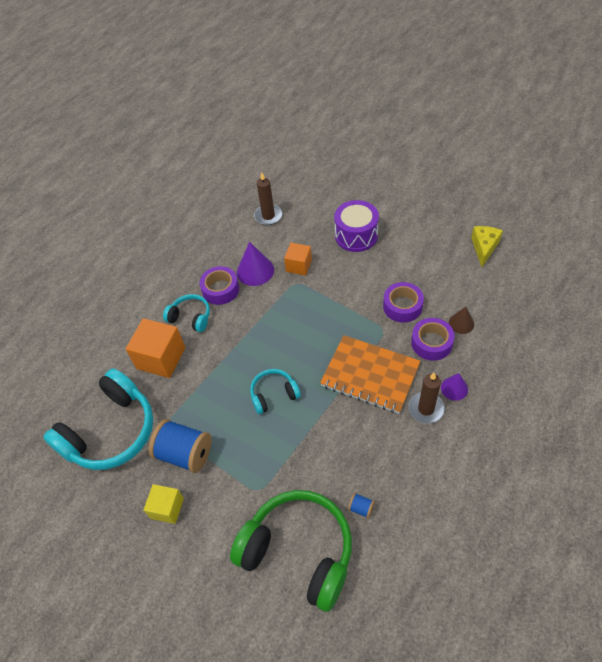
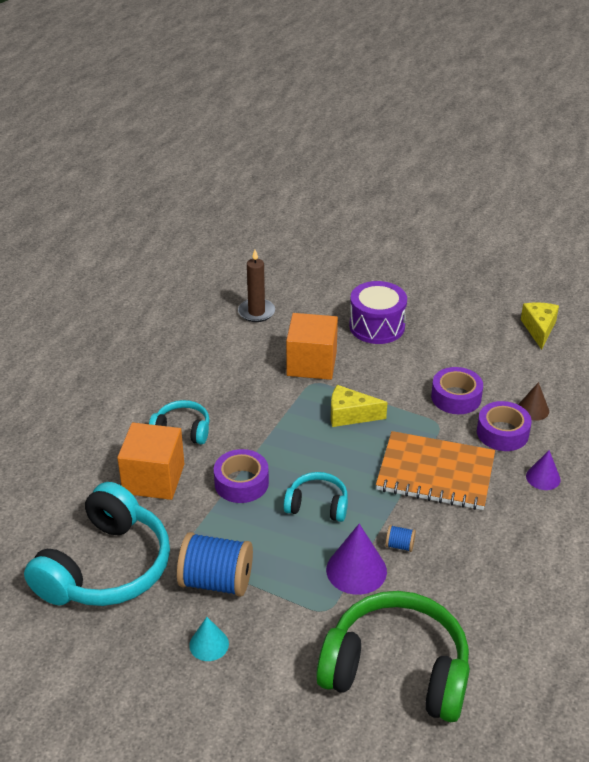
camera: 15 degrees left, 15 degrees down
(167, 508) = (209, 644): yellow cube -> turquoise cone
(220, 289) = (214, 396): purple tape -> purple tape (241, 483)
(255, 271) = (255, 373): purple cone -> purple cone (356, 570)
(274, 394) = (317, 505): turquoise headphones -> turquoise headphones turned 45 degrees clockwise
(299, 266) = (311, 363): orange cube -> orange cube, size x1.63
(317, 315) = (350, 415): none -> yellow cheese
(361, 508) = (463, 615): blue spool -> blue spool (399, 545)
(426, 409) = (514, 502): brown candle -> none

